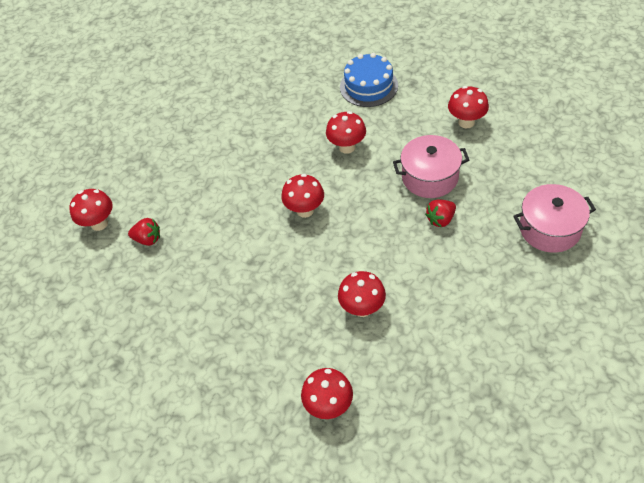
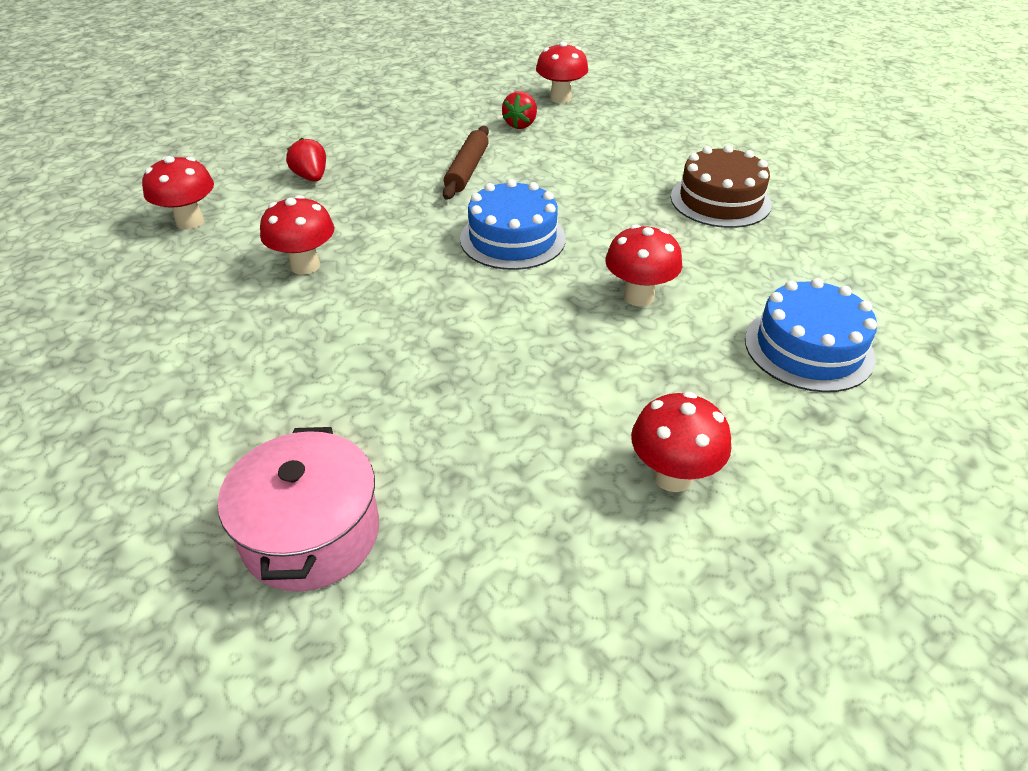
camera: 95 degrees right, 10 degrees down
(223, 254) = (467, 170): none -> brown rolling pin
(241, 124) = (720, 200): none -> brown cake
(305, 210) = (512, 238): red mushroom -> blue cake
(430, 177) = (528, 384): pink pot -> none
(441, 219) = (421, 377): red strawberry -> red strawberry (311, 177)

